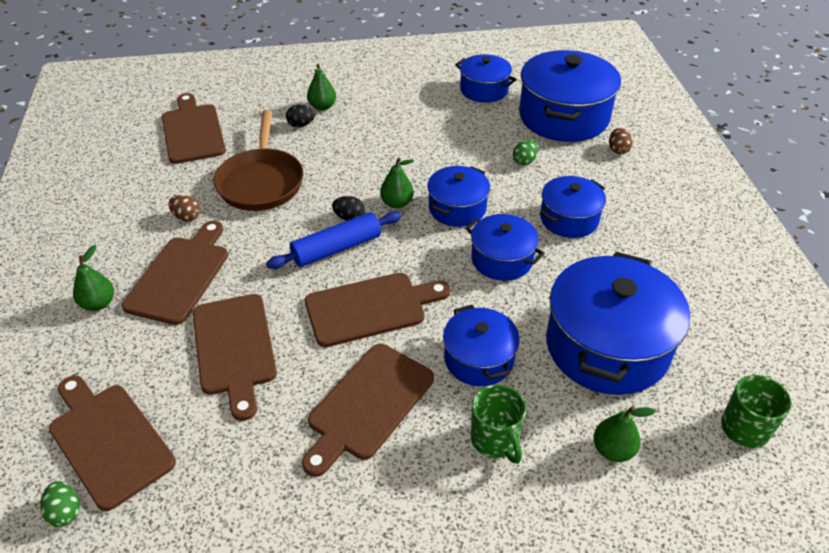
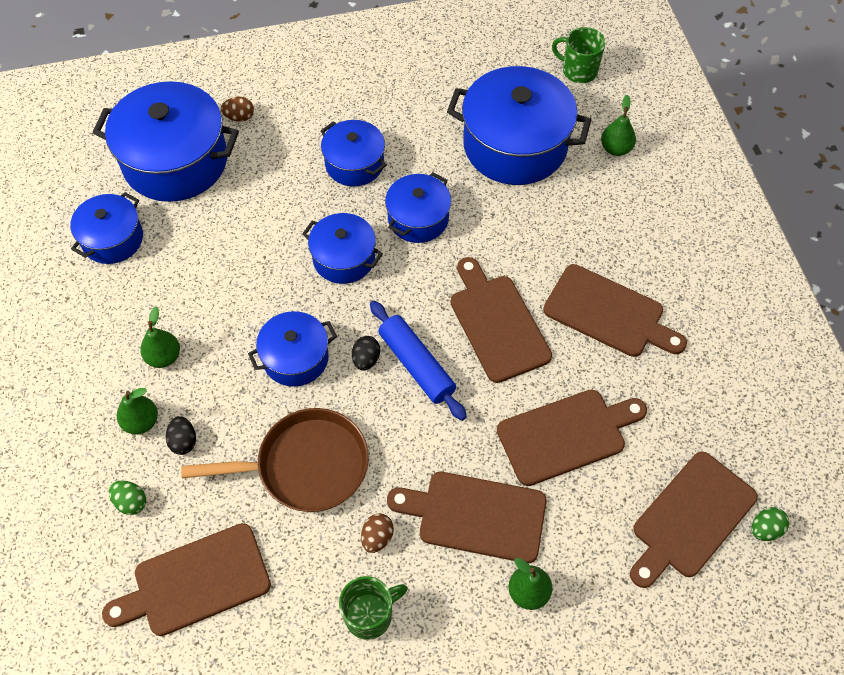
camera: 95 degrees left, 15 degrees up
(397, 203) = (338, 315): green pear -> green pear (164, 357)
(479, 359) = (544, 234): blue pot -> blue pot (295, 358)
(495, 440) = (623, 222): green mug -> green mug (370, 615)
(524, 161) = (260, 199): green egg -> green egg (131, 502)

